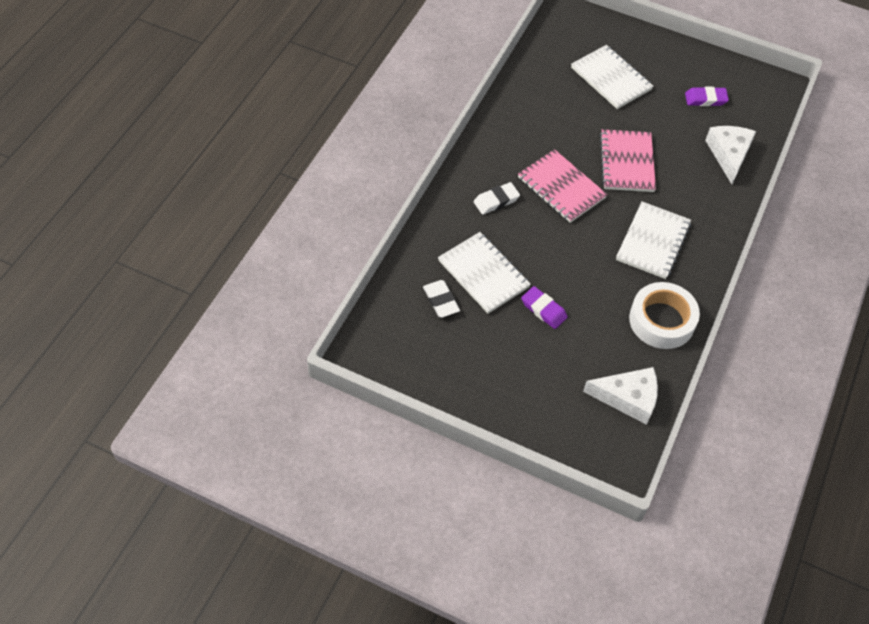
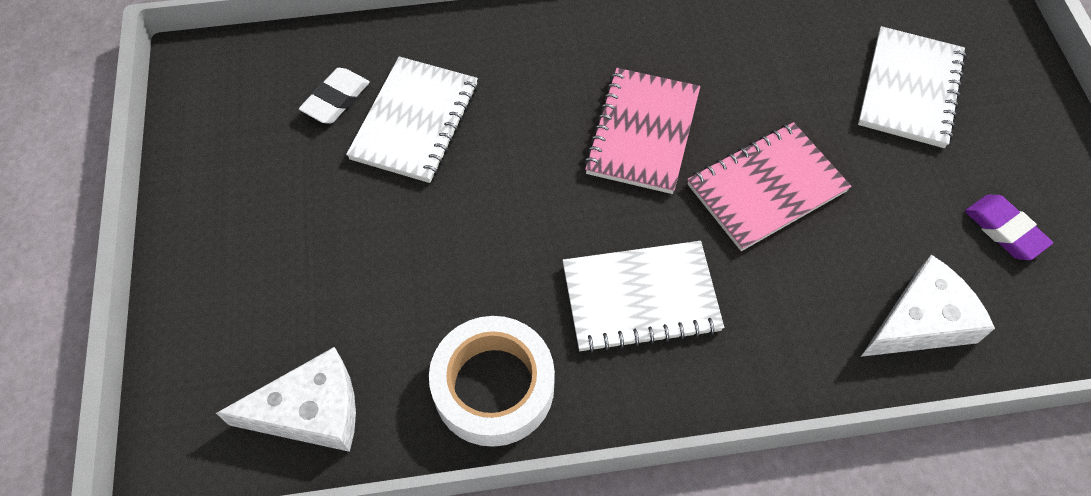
camera: 60 degrees right, 5 degrees up
(496, 201) = (553, 72): white eraser -> none
(543, 309) = (403, 220): purple eraser -> none
(628, 398) = (311, 411): white cheese -> white cheese turned 75 degrees counterclockwise

